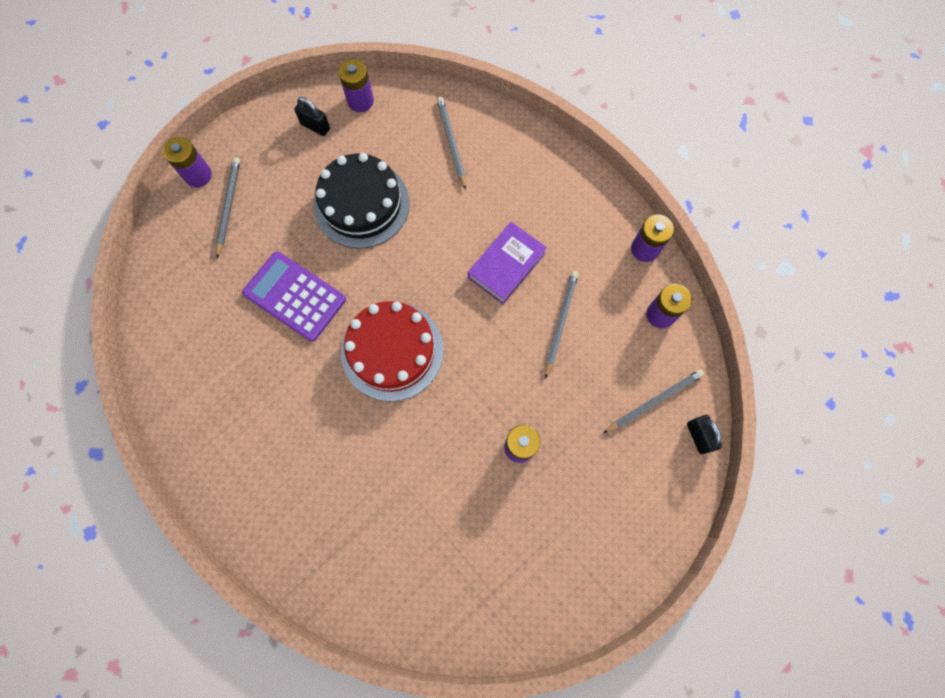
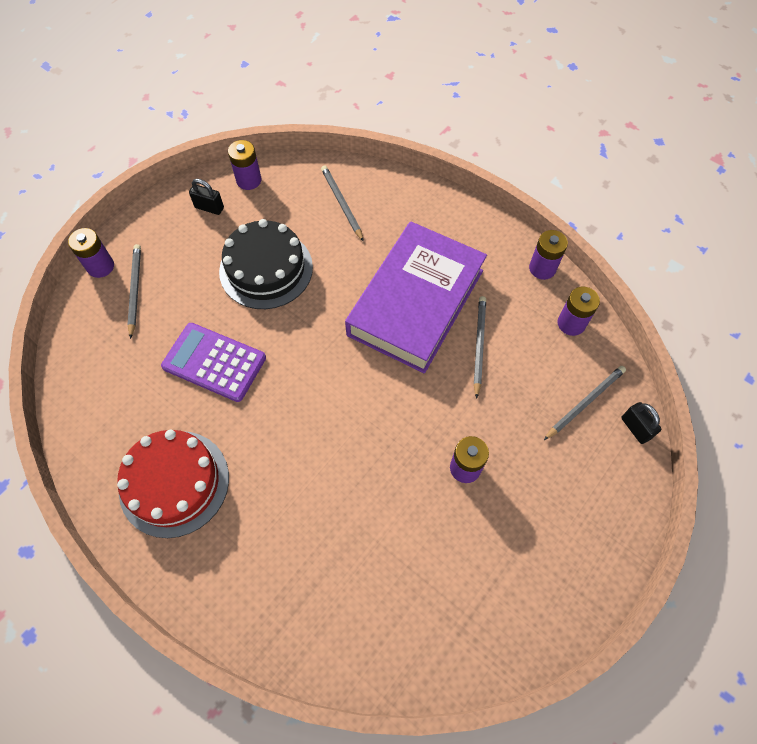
camera: 10 degrees left, 10 degrees down
(392, 351) = (320, 397): red cake -> red cake (174, 483)
(506, 265) = (416, 302): purple book -> purple book, size x1.97

